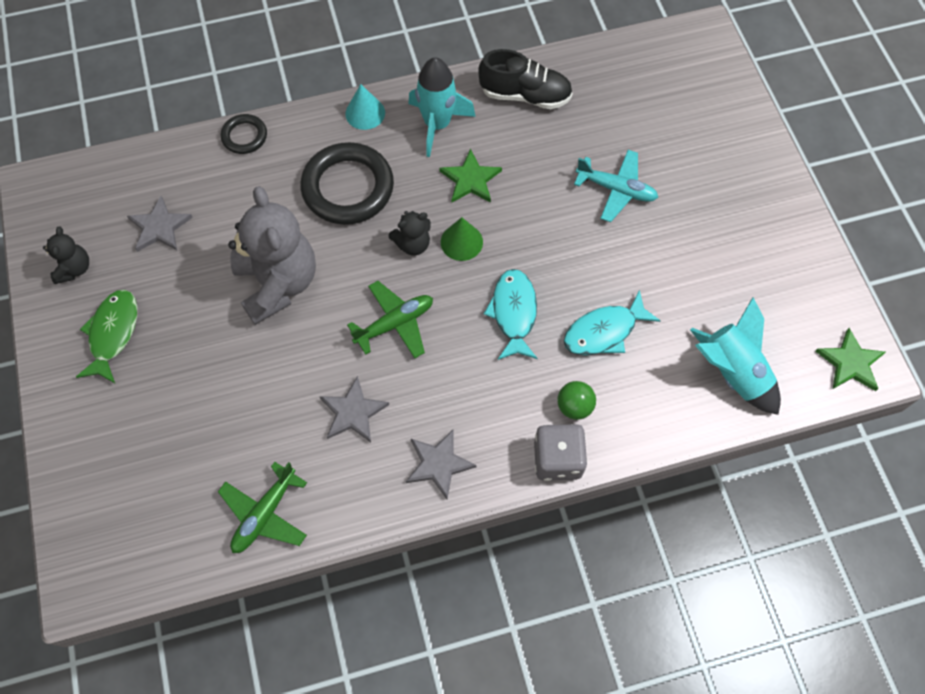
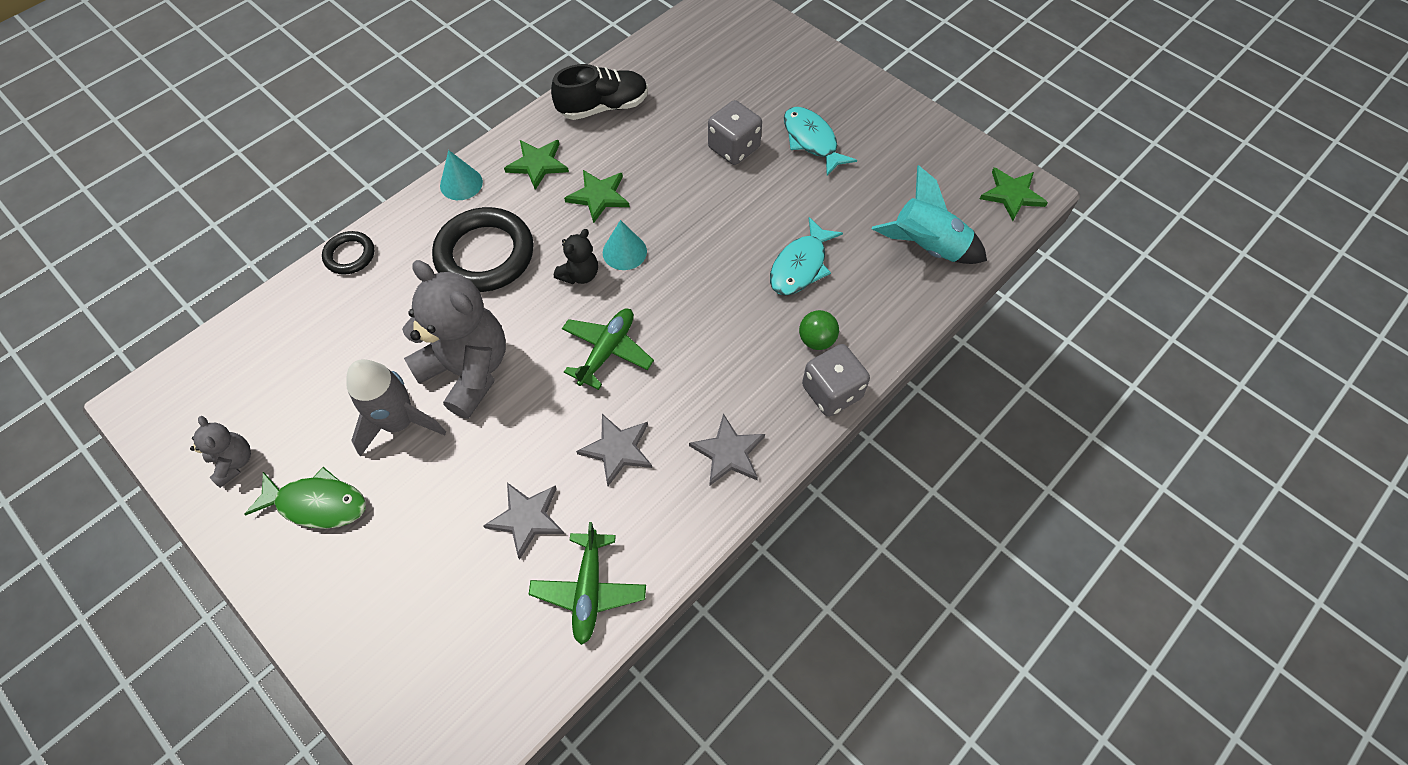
camera: 30 degrees left, 5 degrees down
(74, 268) = (234, 462): black teddy bear -> grey teddy bear
(113, 333) = (317, 504): green fish -> green fish turned 120 degrees clockwise
(159, 227) = (308, 378): grey star -> grey star (526, 518)
(205, 300) = (400, 422): none -> grey rocket
(437, 124) = (537, 164): turquoise rocket -> green star
(461, 242) = (624, 252): green cone -> turquoise cone
(513, 313) = (711, 289): turquoise fish -> turquoise fish (811, 141)
(616, 189) = (734, 148): turquoise plane -> grey dice

